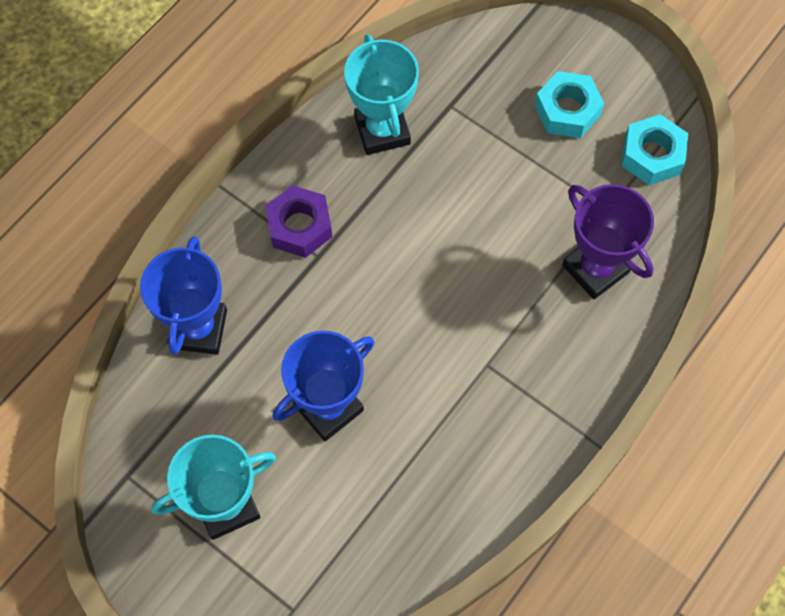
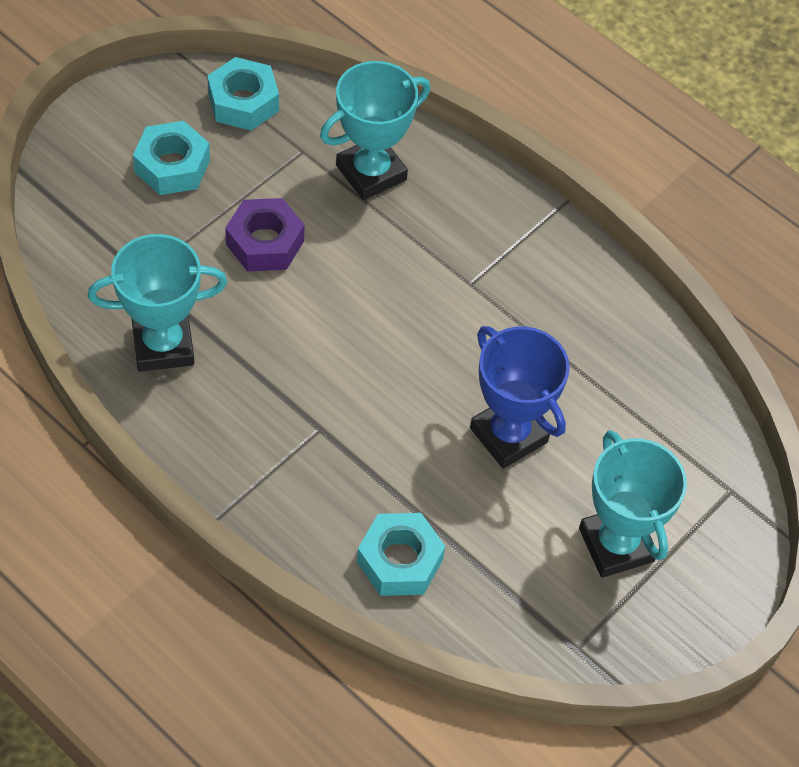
camera: 90 degrees left, 10 degrees down
(198, 329) = (399, 560): blue trophy -> turquoise nut
(299, 227) = (279, 443): purple nut -> purple nut (265, 242)
(595, 269) = (371, 173): purple trophy -> turquoise trophy

